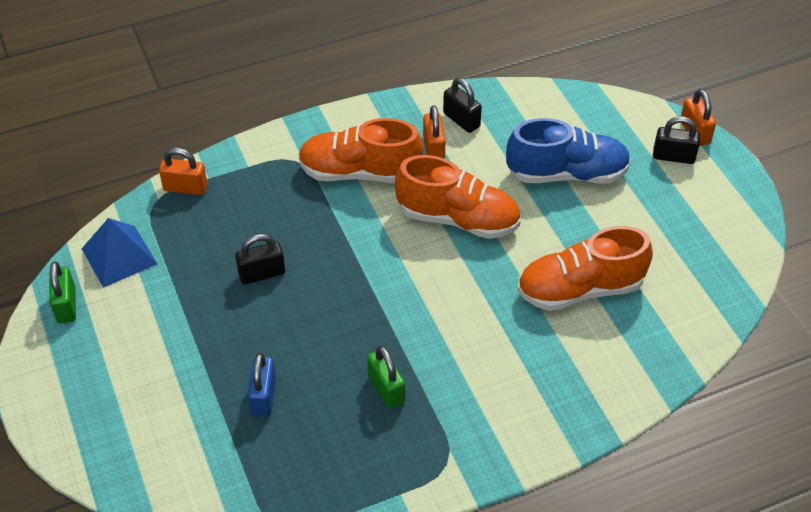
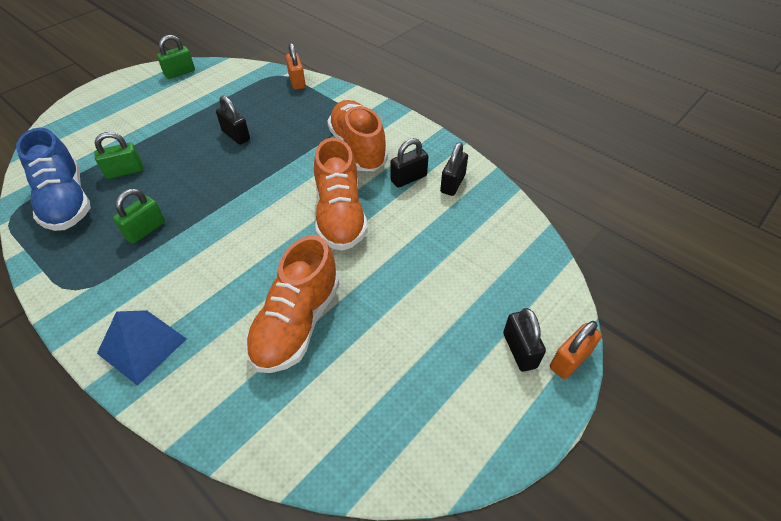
camera: 65 degrees right, 0 degrees up
(119, 256) = (226, 77): blue pyramid -> blue pyramid (142, 345)
(263, 396) = (125, 171): blue padlock -> green padlock
(433, 149) = (408, 178): orange padlock -> black padlock
(567, 174) = (437, 270): blue shoe -> blue shoe (66, 201)
(580, 289) = (297, 323): orange shoe -> orange shoe turned 120 degrees counterclockwise

